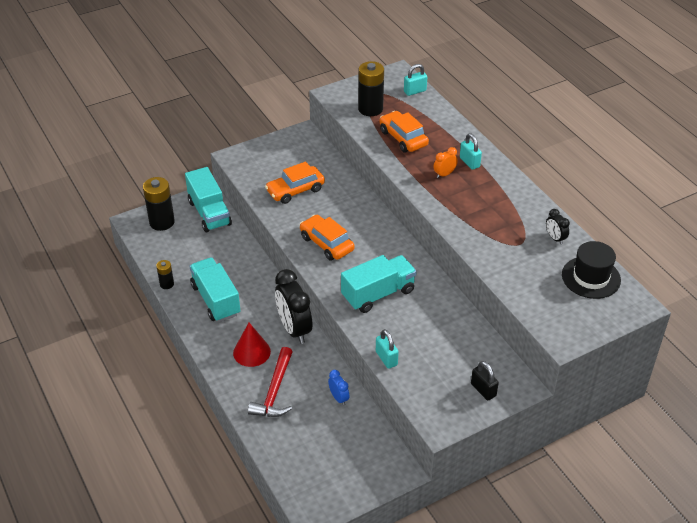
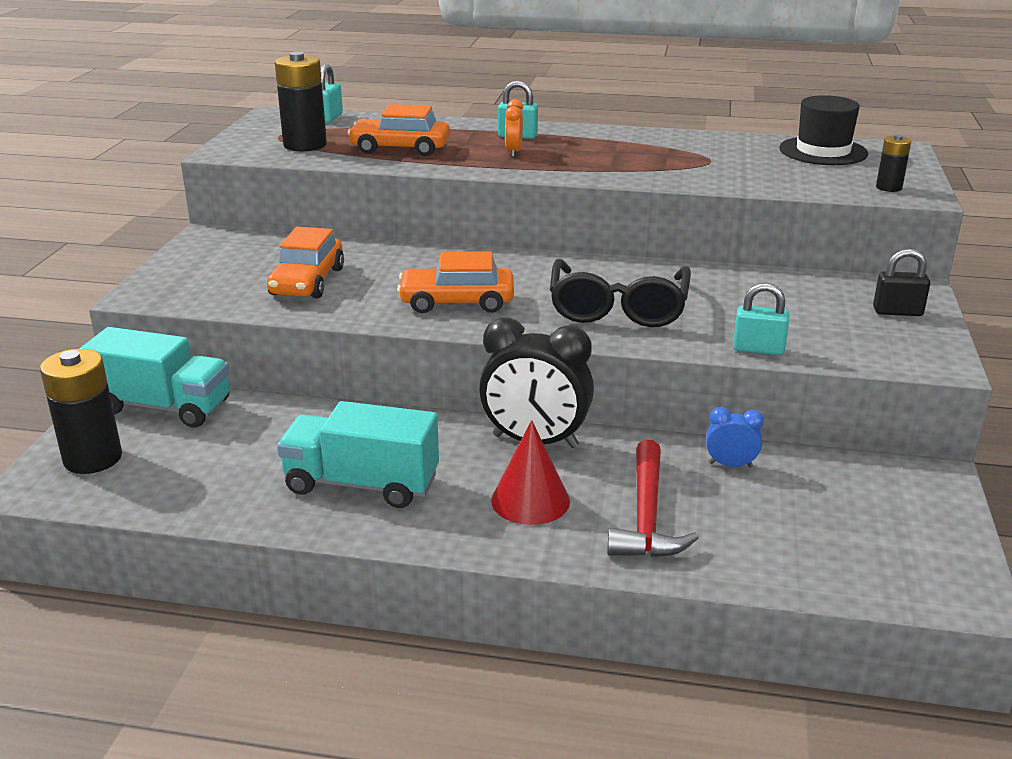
camera: 50 degrees left, 15 degrees down
(167, 284) = (242, 517): black battery -> black battery (889, 187)
(275, 391) = (647, 516): red hammer -> red hammer turned 45 degrees clockwise
(378, 294) = (618, 307): turquoise truck -> black glasses
(555, 238) = (728, 144): black clock -> none

